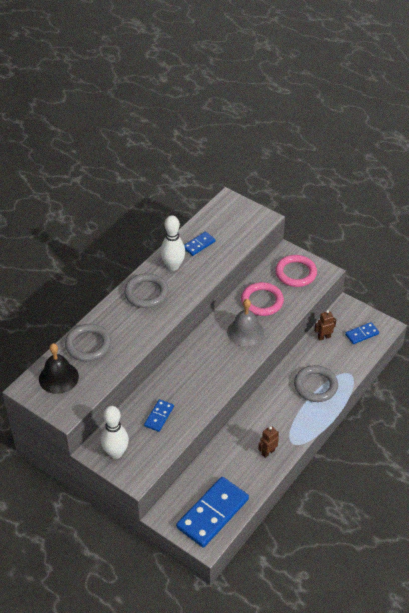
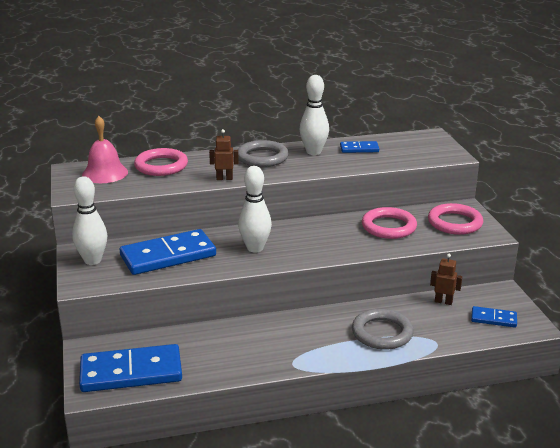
camera: 40 degrees right, 20 degrees down
(58, 377) = (105, 173): black bell -> pink bell
(88, 345) = (161, 166): grey ring -> pink ring
(159, 416) = (168, 256): blue domino -> blue domino, size x2.04
(204, 373) = (255, 248): none -> white bowling pin
(245, 332) = (340, 239): grey bell -> none
(268, 452) = (256, 357): brown robot -> brown robot (224, 178)

